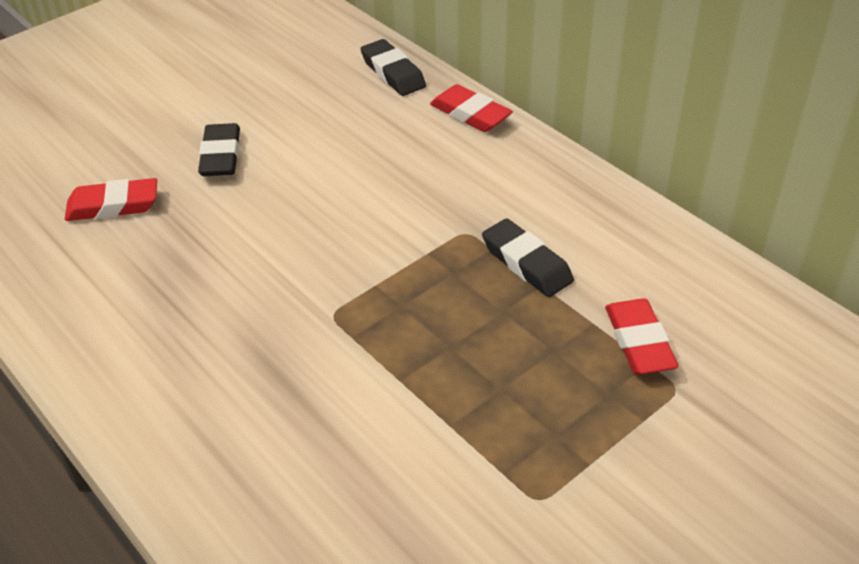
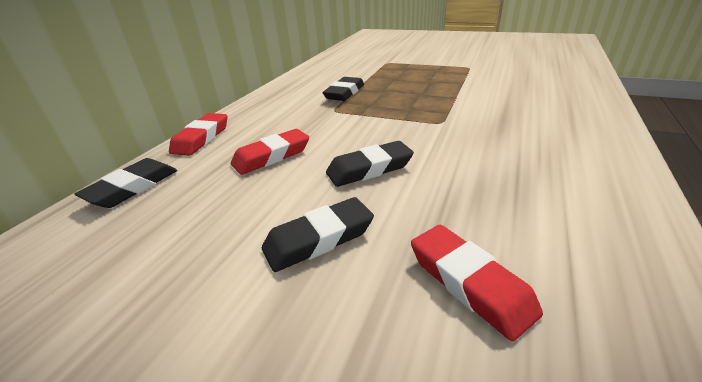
camera: 115 degrees left, 10 degrees down
(285, 211) = (369, 169): none -> black eraser
(639, 342) = (371, 69): red eraser -> red eraser (272, 156)

